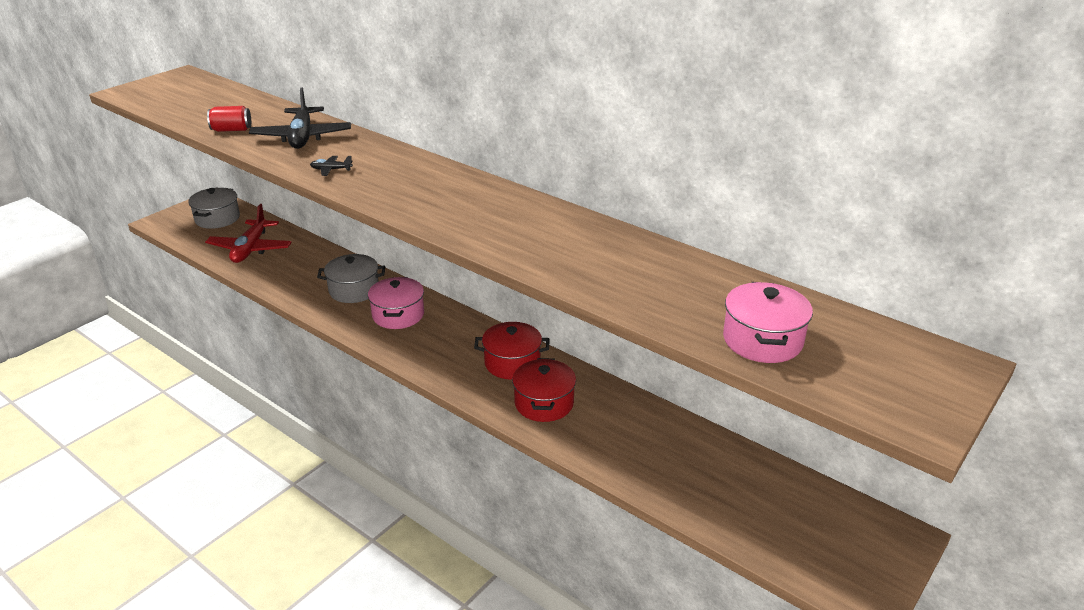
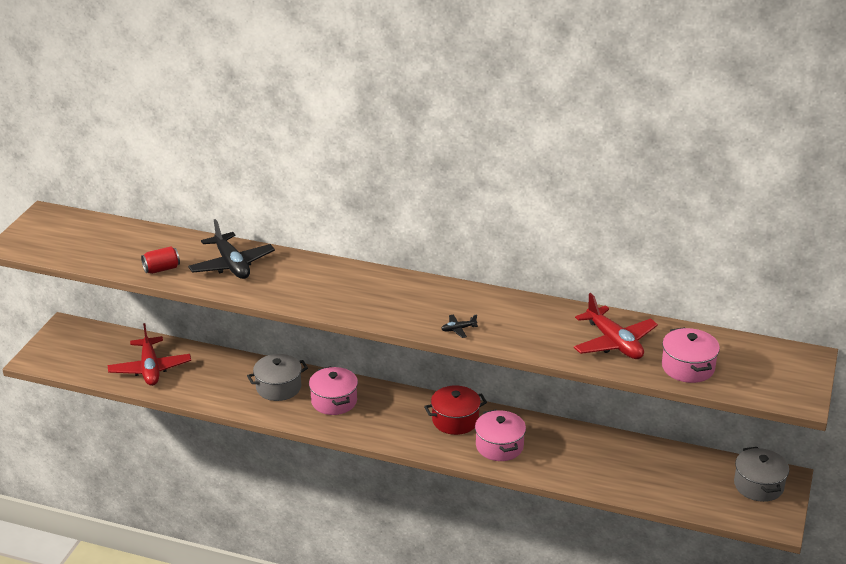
camera: 20 degrees left, 0 degrees up
(217, 219) = (89, 345): grey pot -> grey pot (758, 485)
(331, 170) = (287, 293): black plane -> black plane (458, 329)
(544, 403) = (499, 446): red pot -> pink pot
(675, 289) = (614, 343): none -> red plane

